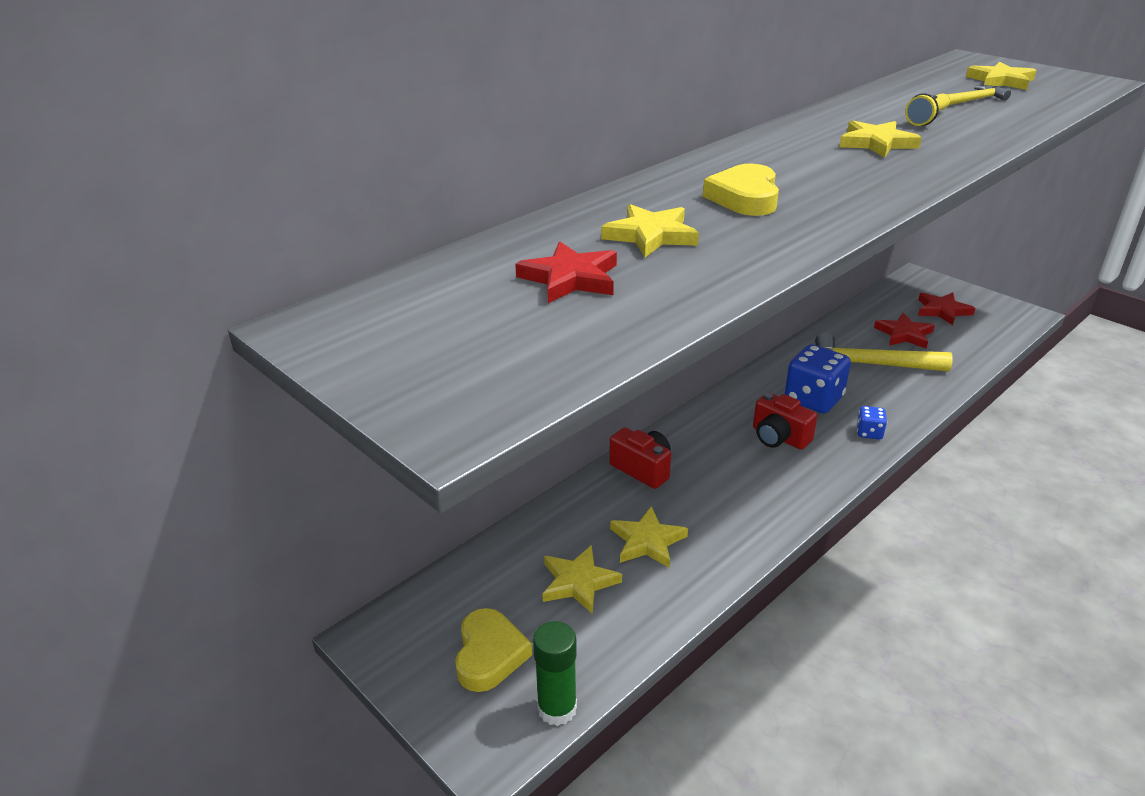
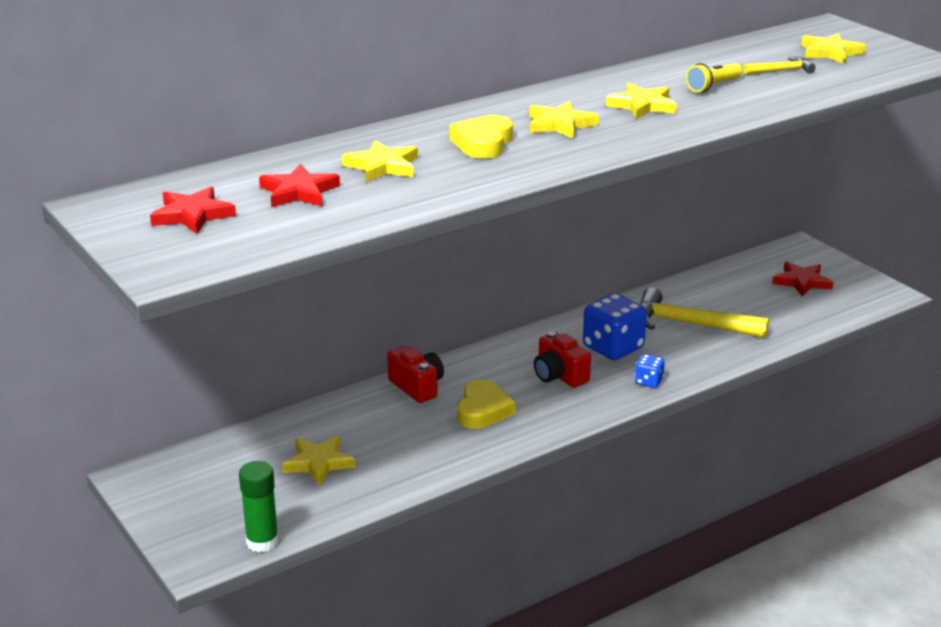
camera: 10 degrees right, 5 degrees down
(489, 654) = (223, 501): yellow heart -> yellow heart (483, 410)
(647, 541) = (392, 441): yellow star -> yellow star (560, 124)
(904, 334) = (745, 300): red star -> red star (192, 215)

